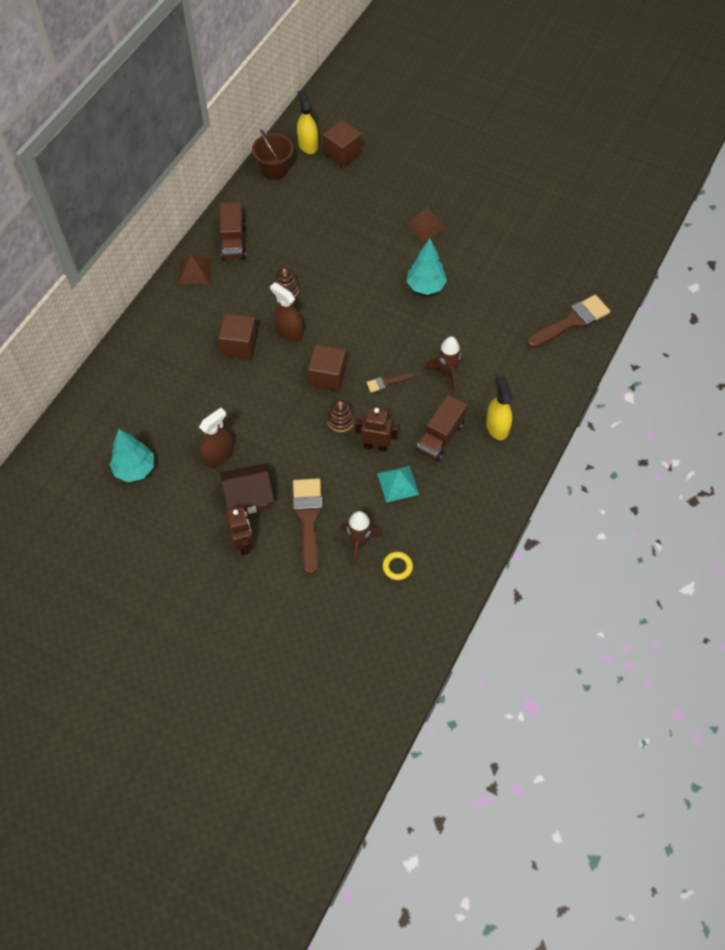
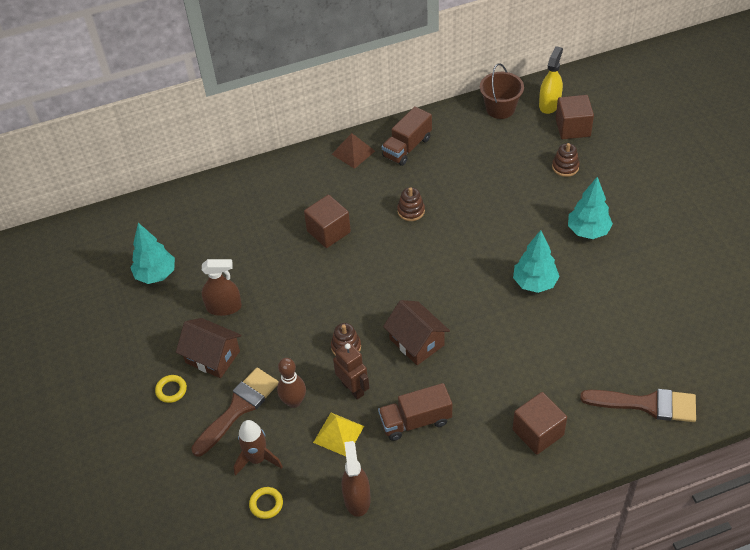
camera: 45 degrees right, 10 degrees down
(243, 543) = (171, 390): brown robot -> yellow ring
(289, 332) = (378, 246): brown spray bottle -> brown spray bottle (357, 498)
(327, 376) = (372, 303): brown cube -> brown cube (538, 432)
(343, 485) = (294, 402): none -> brown bowling pin
(365, 187) = (565, 167): none -> brown stacking toy
(387, 382) = (416, 342): brown brush -> brown house
(398, 483) = (338, 434): turquoise pyramid -> yellow pyramid
(425, 226) = (588, 231): brown pyramid -> turquoise tree
(447, 373) = (477, 370): brown rocket -> none
(497, 426) = (476, 449): yellow spray bottle -> none

